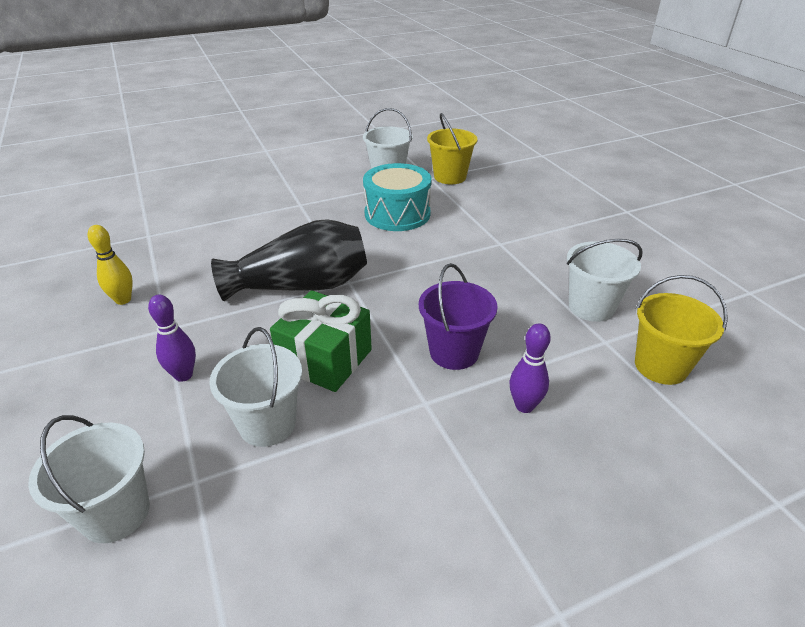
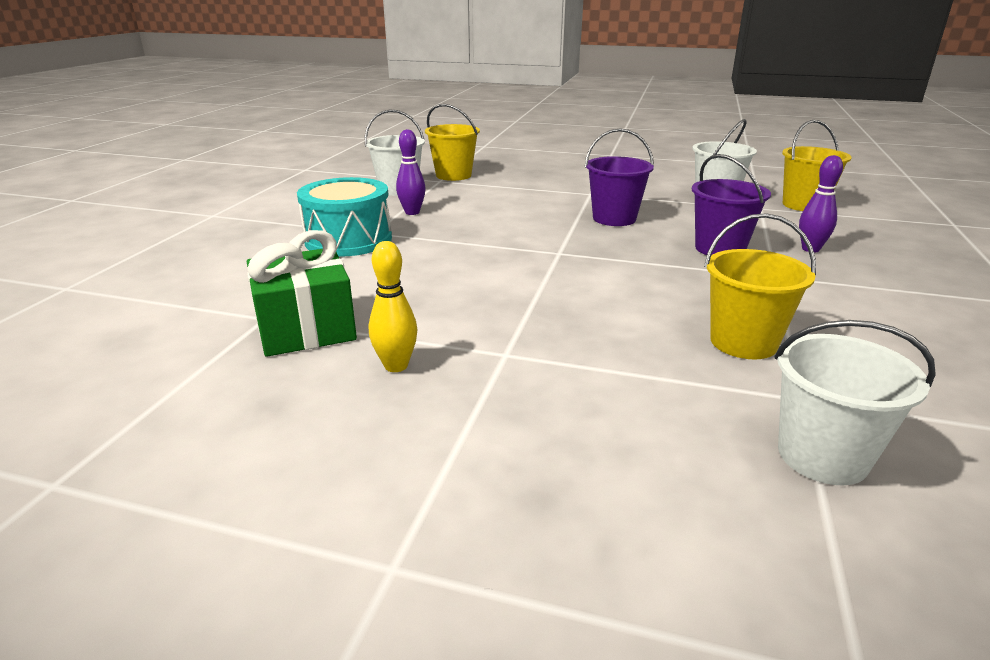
camera: 50 degrees left, 10 degrees down
(183, 375) = (612, 364): purple bowling pin -> purple bowling pin (412, 212)
(267, 424) = (743, 342): white bucket -> yellow bucket
(301, 286) = (532, 271): black vase -> none
(325, 359) = (670, 293): green gift -> green gift (306, 329)
(397, 214) = (477, 206): turquoise drum -> turquoise drum (348, 239)
(455, 276) = (614, 218): none -> purple bucket

